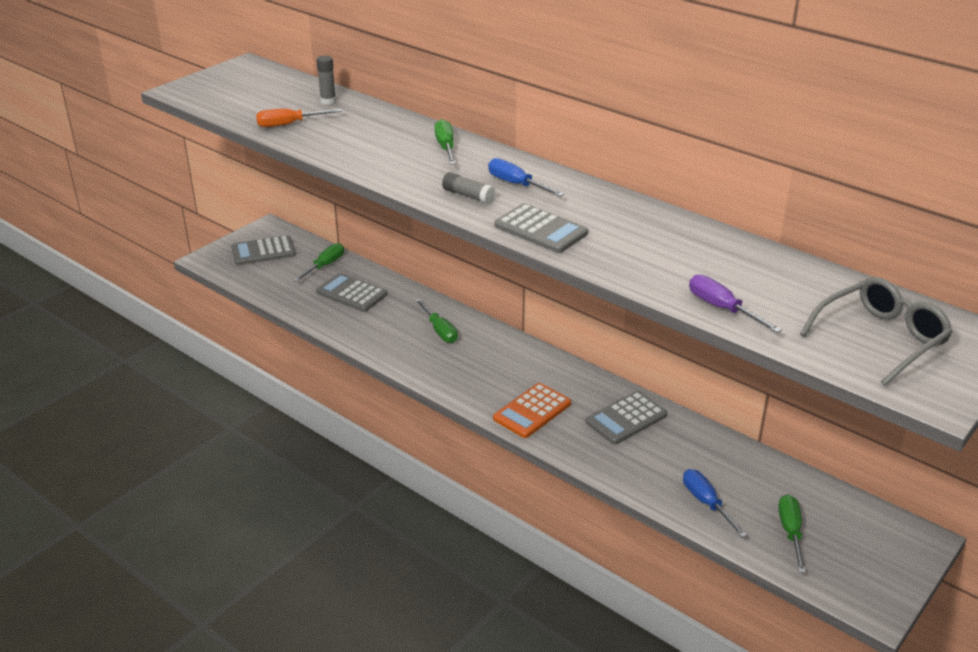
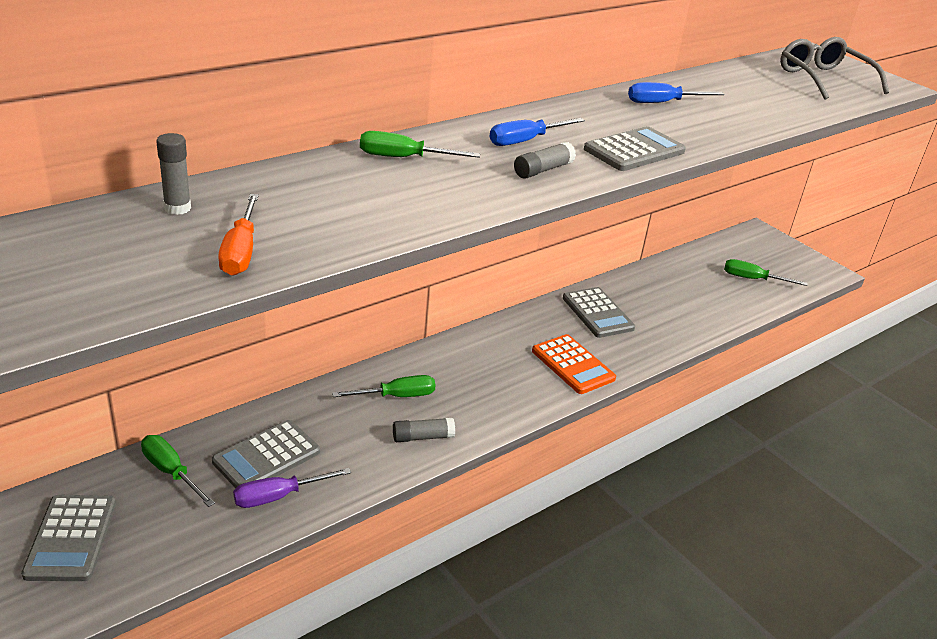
camera: 80 degrees left, 0 degrees up
(399, 349) = (422, 437): none -> grey glue stick
(706, 503) = (717, 305): blue screwdriver -> blue screwdriver (662, 103)
(722, 308) = (785, 114): purple screwdriver -> purple screwdriver (278, 496)

